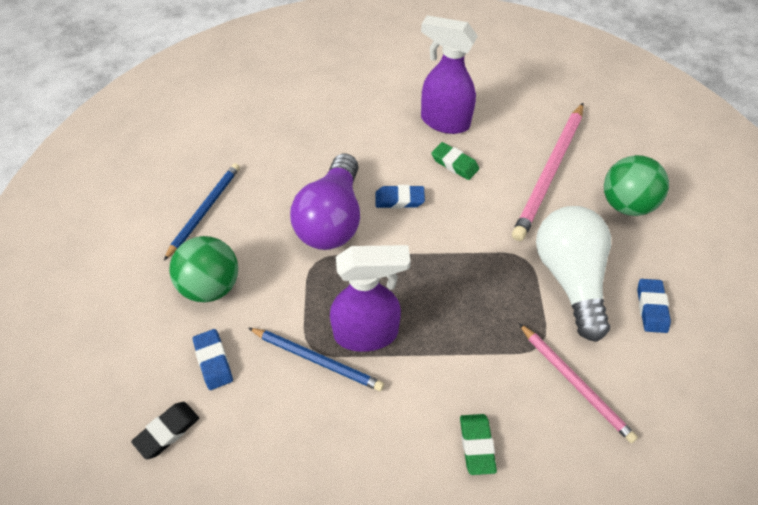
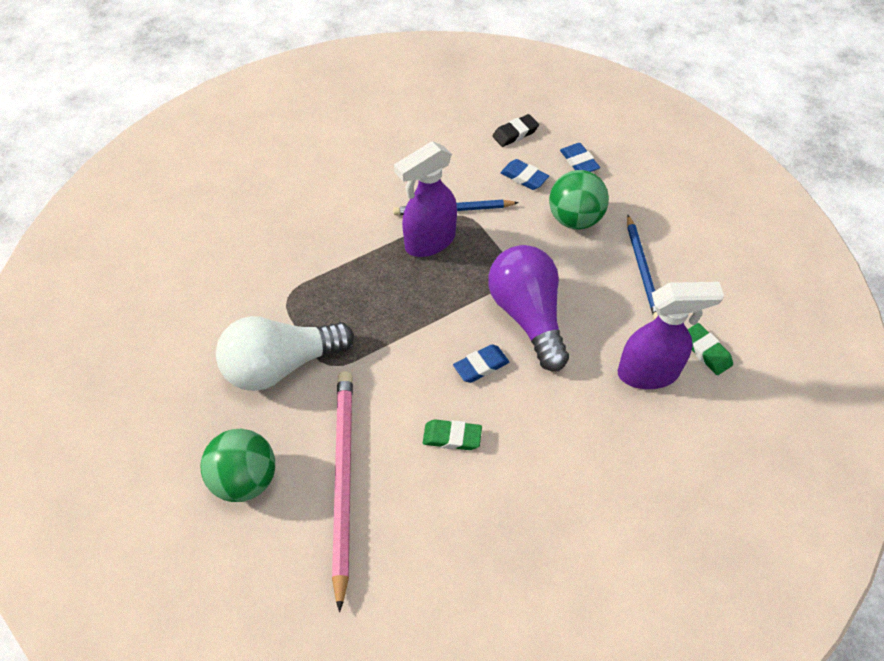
camera: 150 degrees right, 0 degrees up
(167, 431) = (515, 133): black eraser -> black eraser turned 45 degrees clockwise
(444, 122) = (498, 491): purple spray bottle -> purple spray bottle (649, 373)
(476, 445) = (308, 212): green eraser -> green eraser (706, 351)
(569, 277) = (281, 365): white light bulb -> white light bulb turned 105 degrees clockwise
(575, 383) = (249, 281): pink pencil -> none
(651, 308) = (197, 372): blue eraser -> blue eraser (579, 162)

